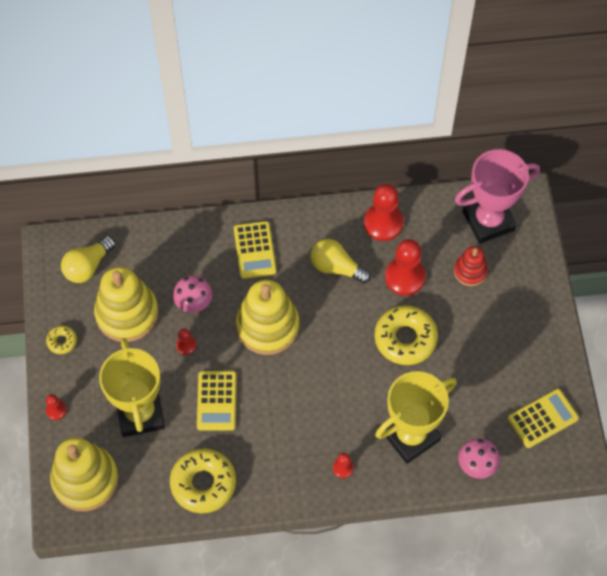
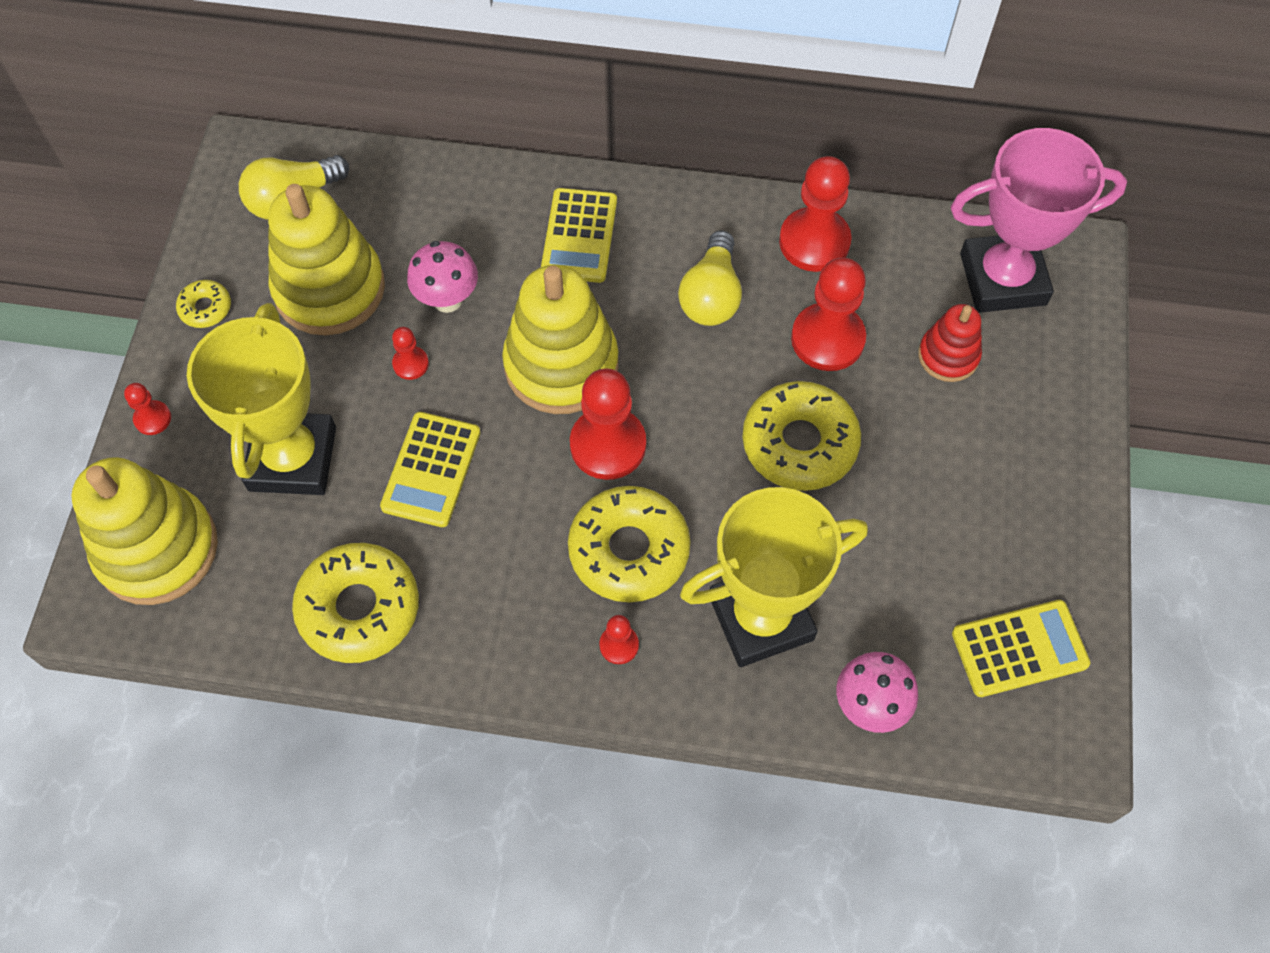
camera: 15 degrees right, 0 degrees up
(306, 364) = (608, 445): none -> red pawn
(333, 418) = (629, 550): none -> yellow donut
(336, 267) = (711, 295): yellow light bulb -> yellow light bulb turned 120 degrees counterclockwise

